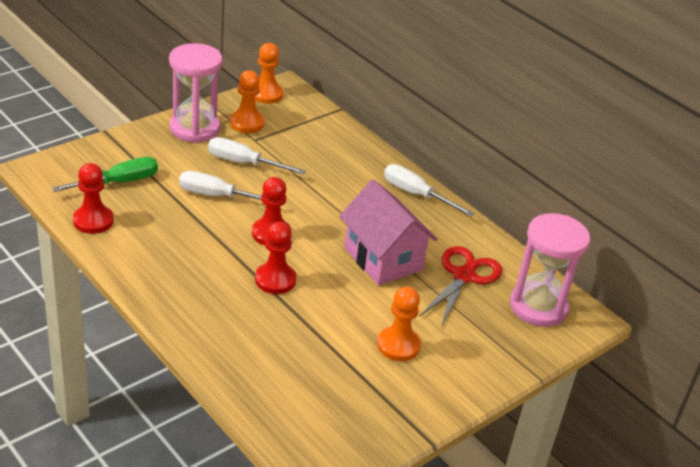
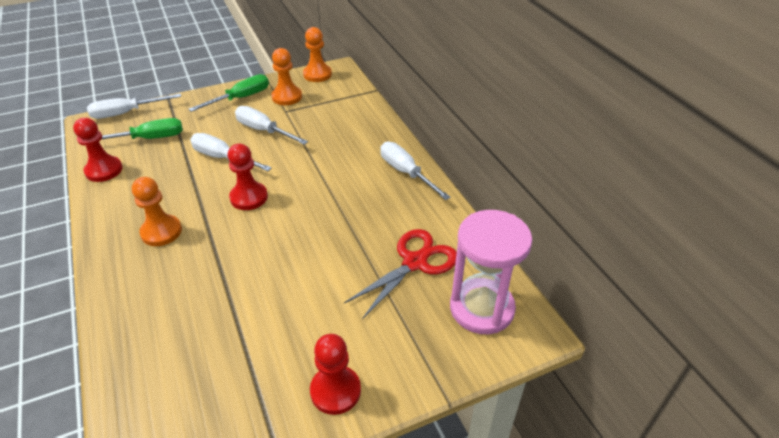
camera: 20 degrees right, 5 degrees up
(71, 155) = (126, 113): none -> white screwdriver
(195, 128) = (240, 98): pink hourglass -> green screwdriver
(275, 280) = (225, 244): red pawn -> red pawn (335, 391)
(383, 259) = (341, 234): pink house -> none
(398, 345) = (307, 334): orange pawn -> orange pawn (161, 232)

